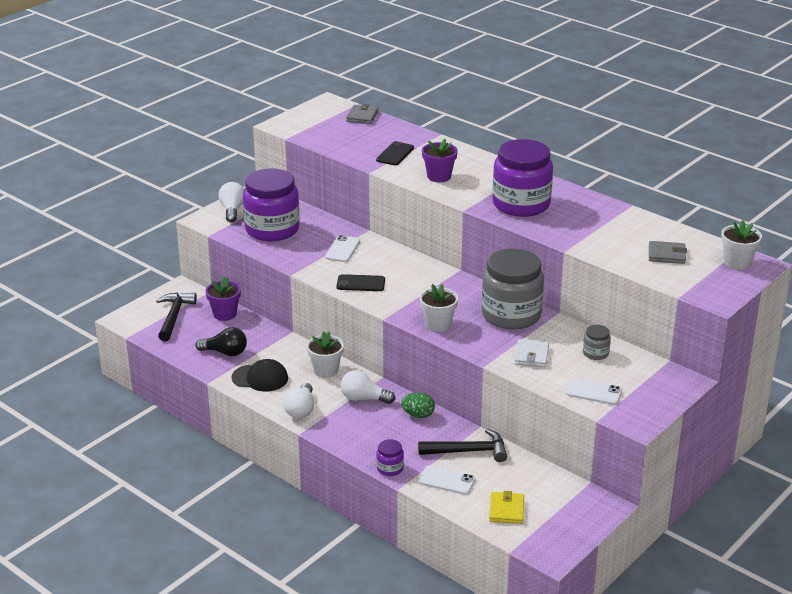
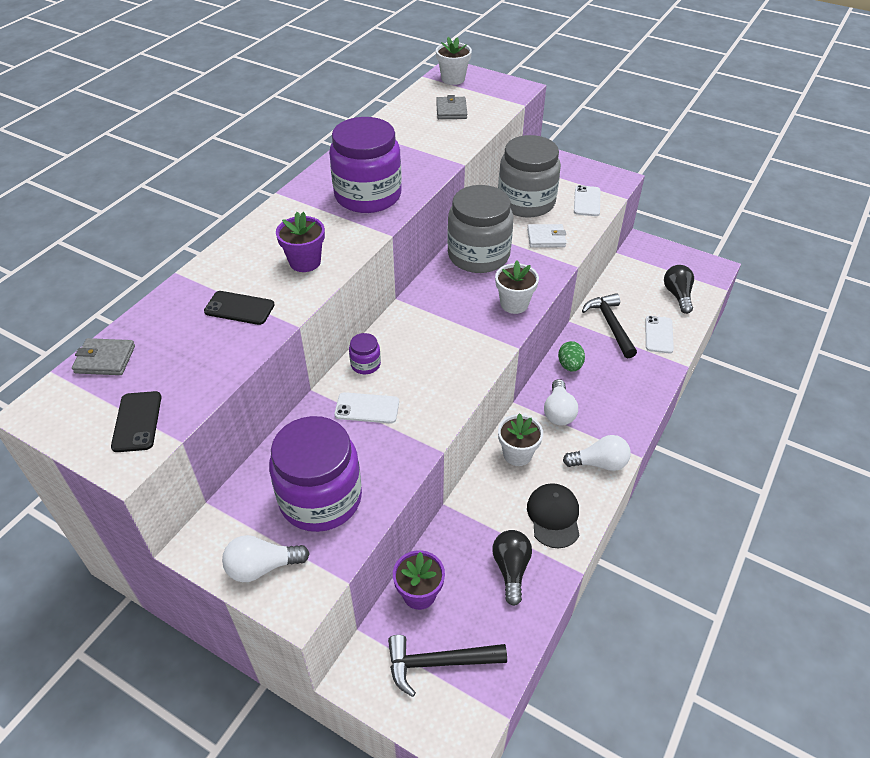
camera: 100 degrees left, 15 degrees up
(360, 283) = (447, 378): black phone -> black phone (137, 421)
(390, 468) = (661, 375): purple jar -> purple jar (365, 364)
(506, 510) = (677, 295): yellow wallet -> black light bulb
(595, 353) = (526, 202): grey jar -> grey jar, size x2.37

